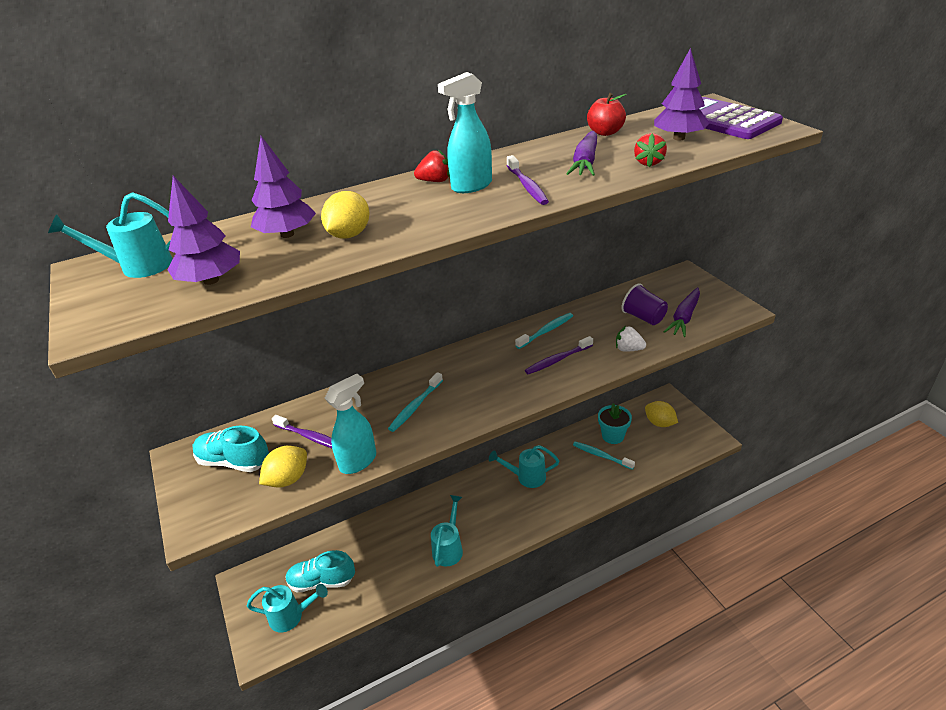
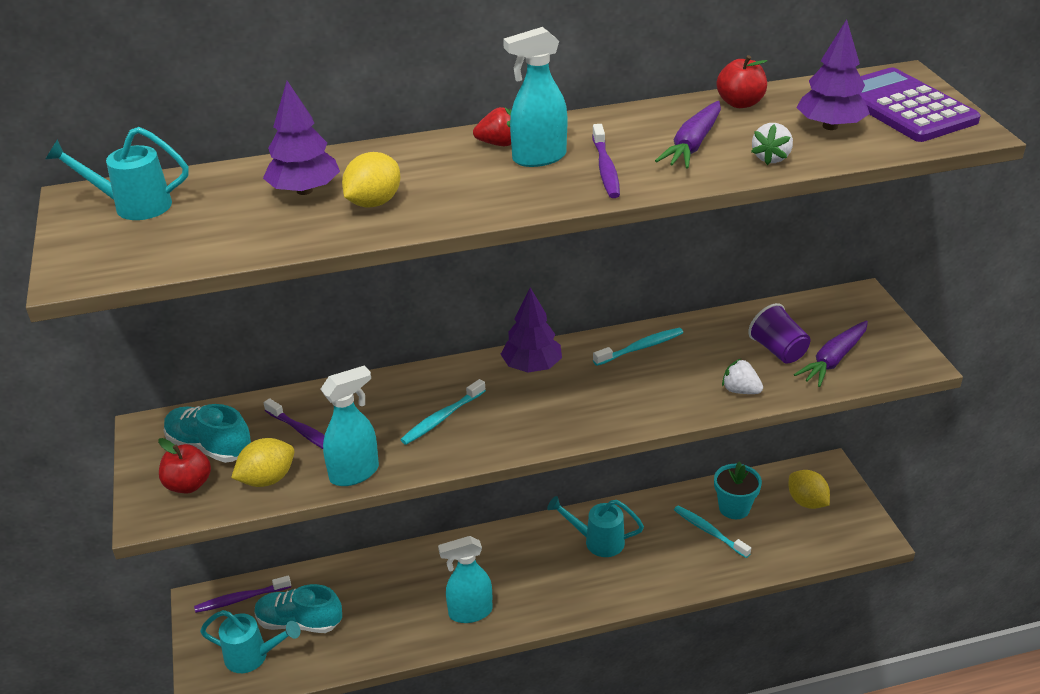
camera: 10 degrees right, 0 degrees up
(211, 280) = (208, 236): purple tree -> purple tree (532, 366)
(222, 496) = (188, 484): none -> red apple
(449, 548) = (470, 612): turquoise watering can -> turquoise spray bottle
(557, 360) = (641, 389): purple toothbrush -> purple toothbrush (241, 599)
(648, 163) = (771, 158): red strawberry -> white strawberry

